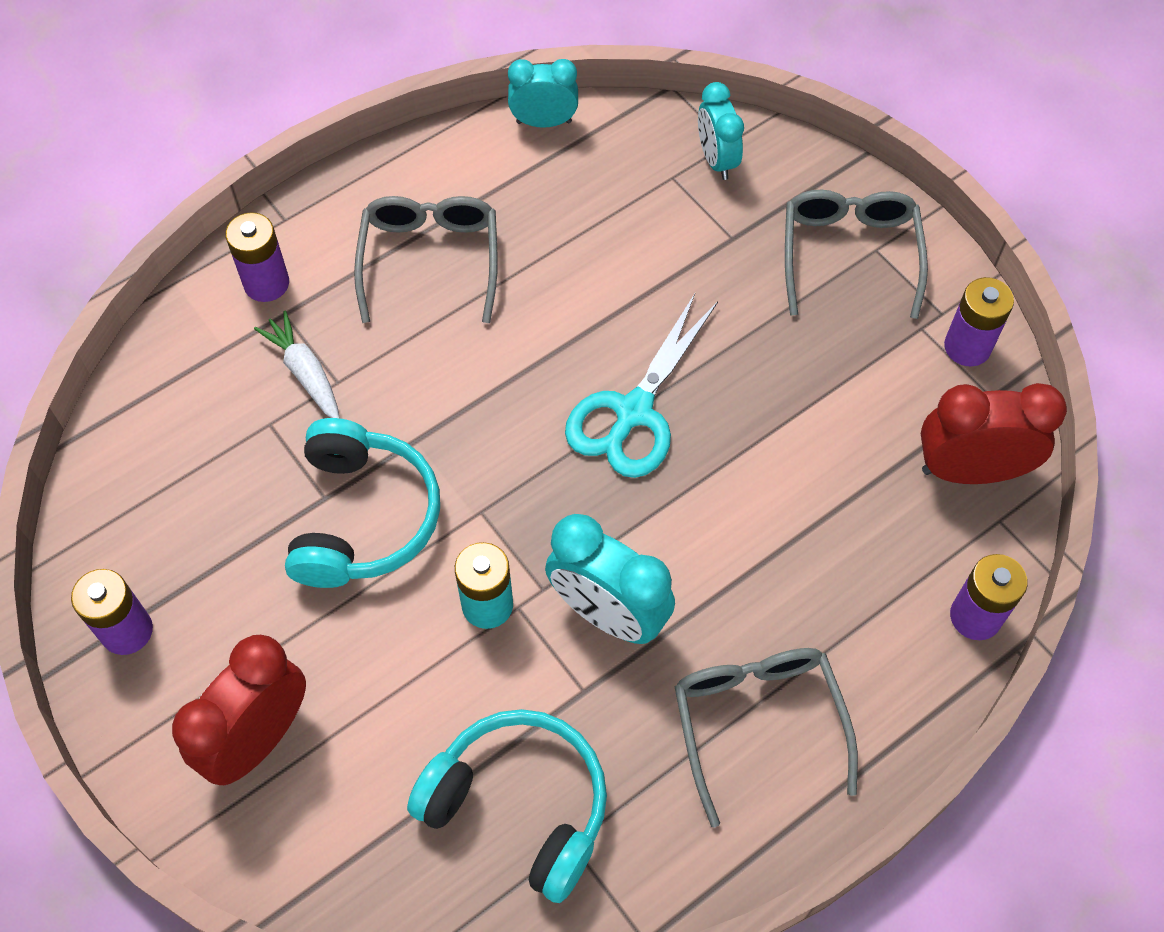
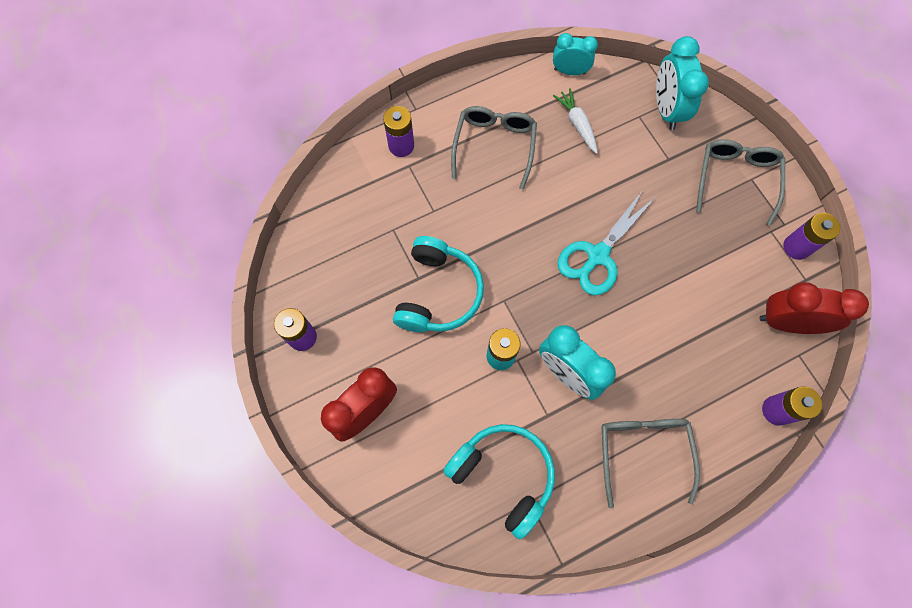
camera: 10 degrees right, 10 degrees up
(305, 373) = (416, 203): white carrot -> white carrot (577, 124)
(716, 160) = (666, 109): turquoise clock -> turquoise clock, size x1.55

